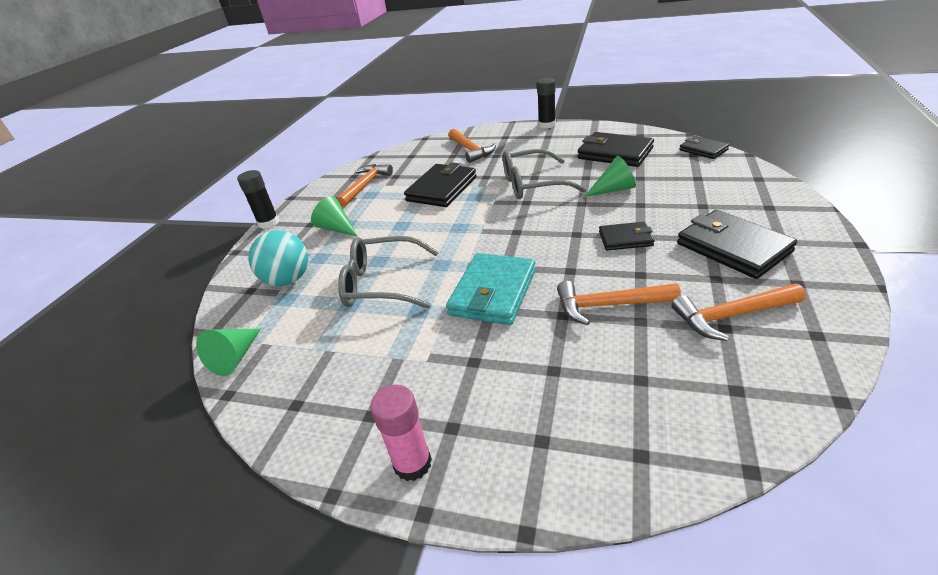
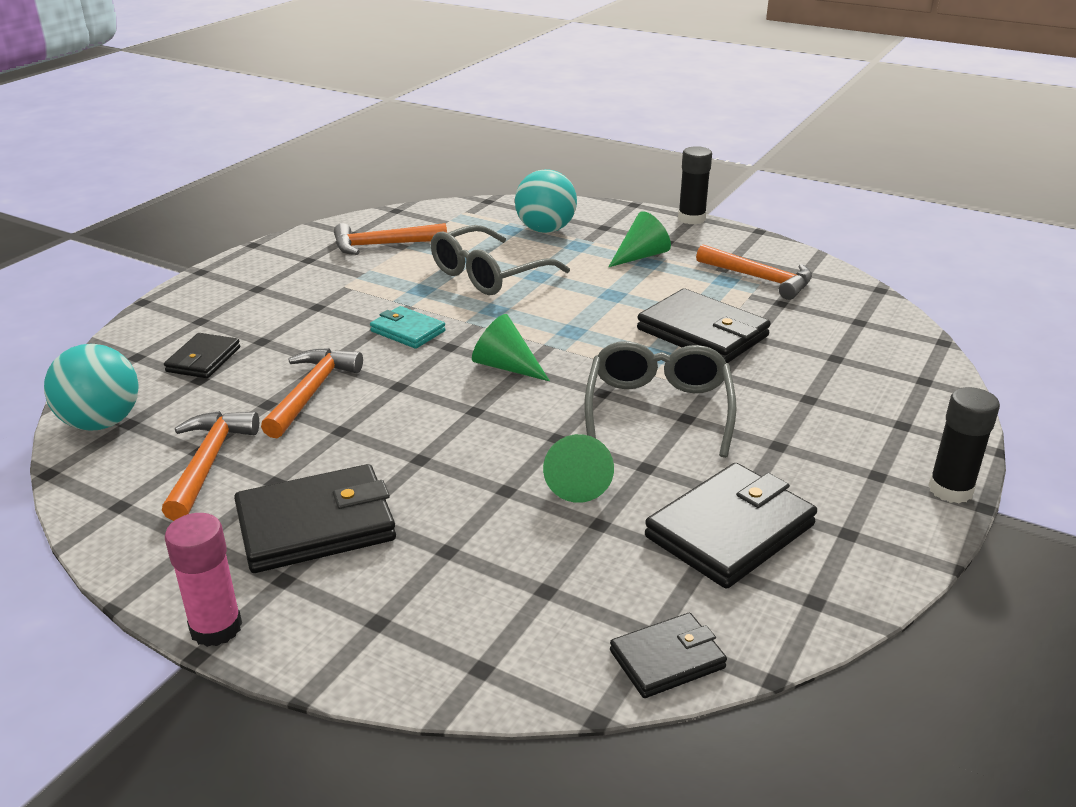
camera: 100 degrees right, 5 degrees down
(235, 357) = (440, 211): green cone -> green cone (506, 366)
(382, 284) = (488, 275): grey glasses -> grey glasses turned 150 degrees counterclockwise
(412, 463) = (243, 271): pink glue stick -> pink glue stick (216, 628)
(470, 150) = (850, 378): orange hammer -> orange hammer (383, 245)
(493, 292) = (408, 331): turquoise wallet -> turquoise wallet, size x0.57
(625, 239) = (425, 444): black wallet -> black wallet (203, 359)
(754, 409) = (101, 423): none -> turquoise ball

